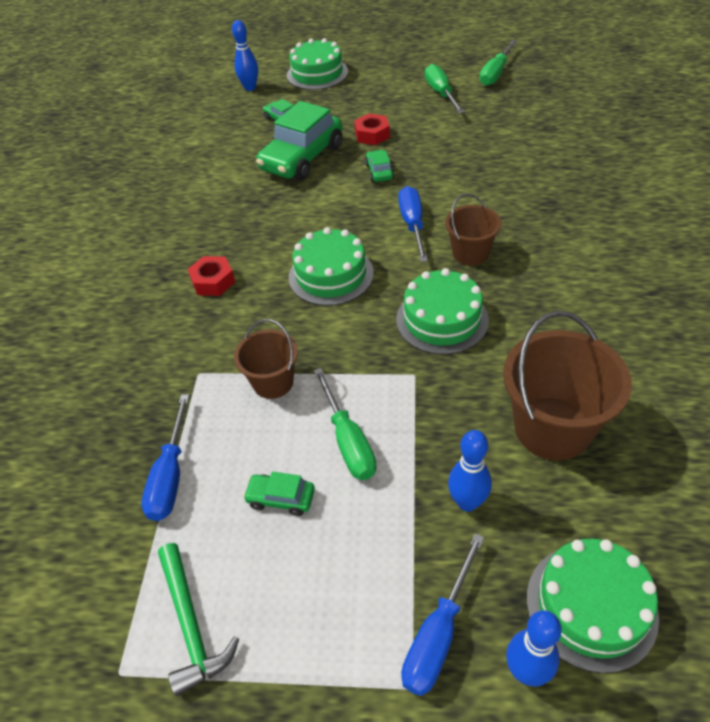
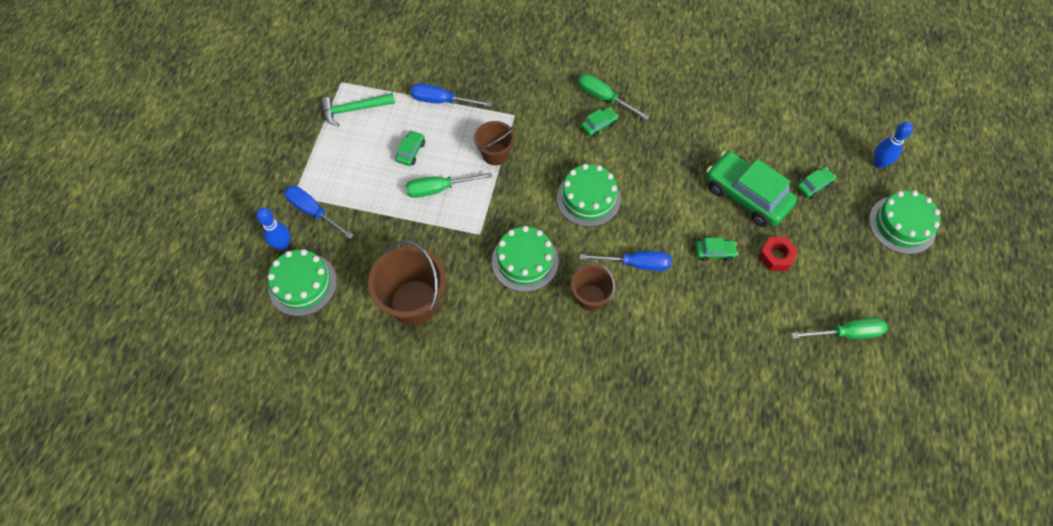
camera: 95 degrees right, 15 degrees up
(213, 281) = (599, 125): red nut -> green car
(467, 502) = (379, 242): blue bowling pin -> none
(495, 73) = (884, 399): green screwdriver -> green screwdriver (604, 98)

